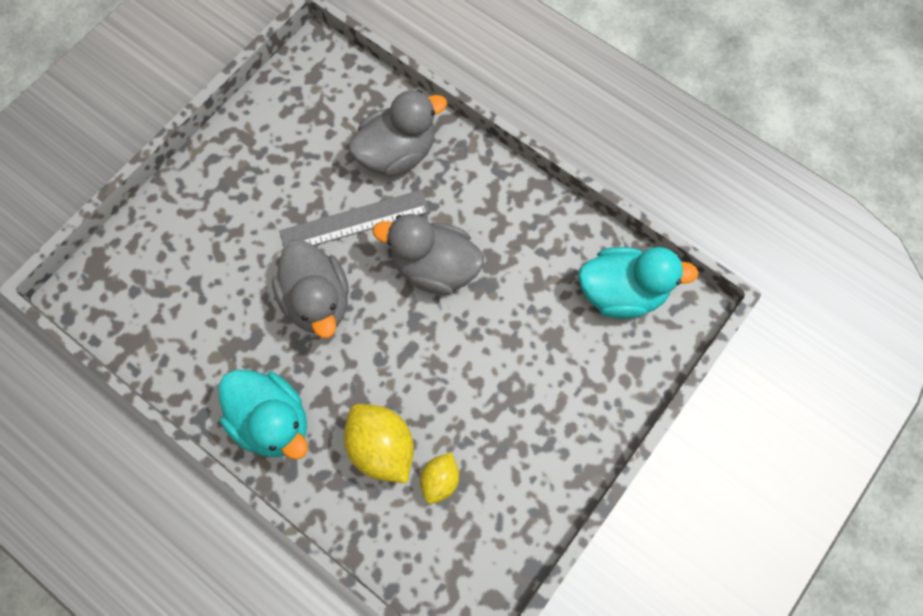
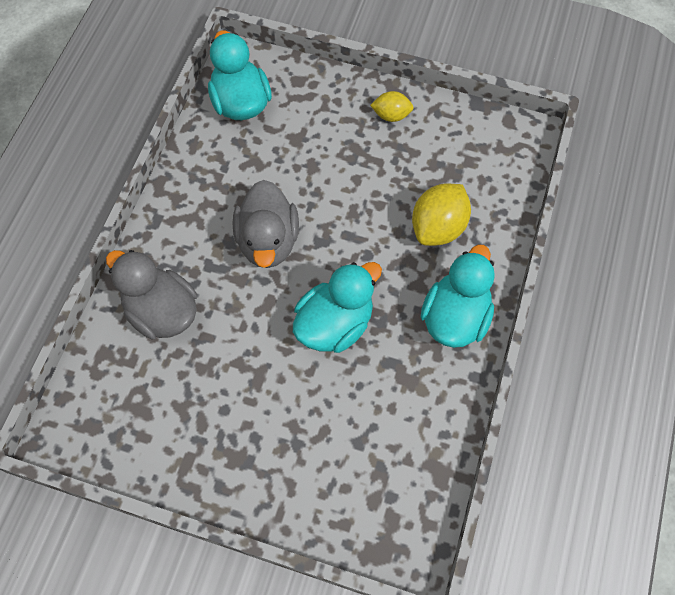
camera: 110 degrees left, 5 degrees down
(317, 301) = (335, 324): grey duck -> turquoise duck
(354, 221) = (246, 322): grey ruler -> none
(440, 480) = (444, 179): yellow lemon -> yellow lemon (391, 115)

